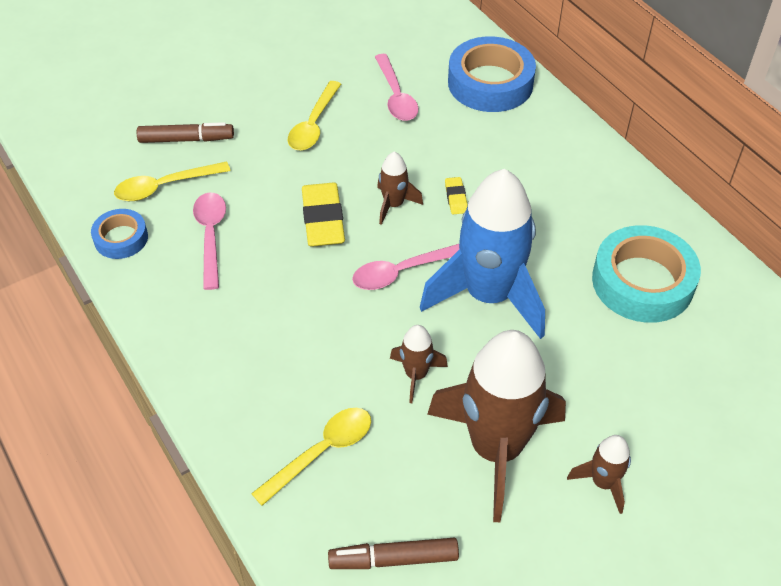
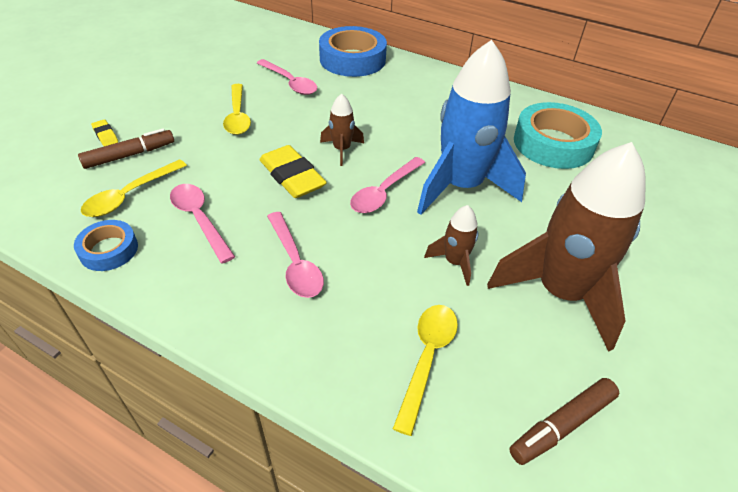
camera: 30 degrees left, 5 degrees down
(268, 315) = (295, 263): none -> pink spoon
(456, 198) = (385, 132): yellow eraser -> yellow eraser (105, 135)
(603, 482) = (653, 284): brown rocket -> none

